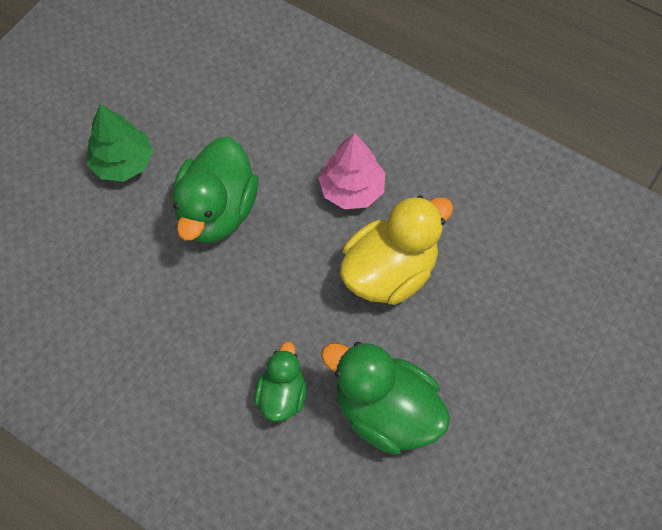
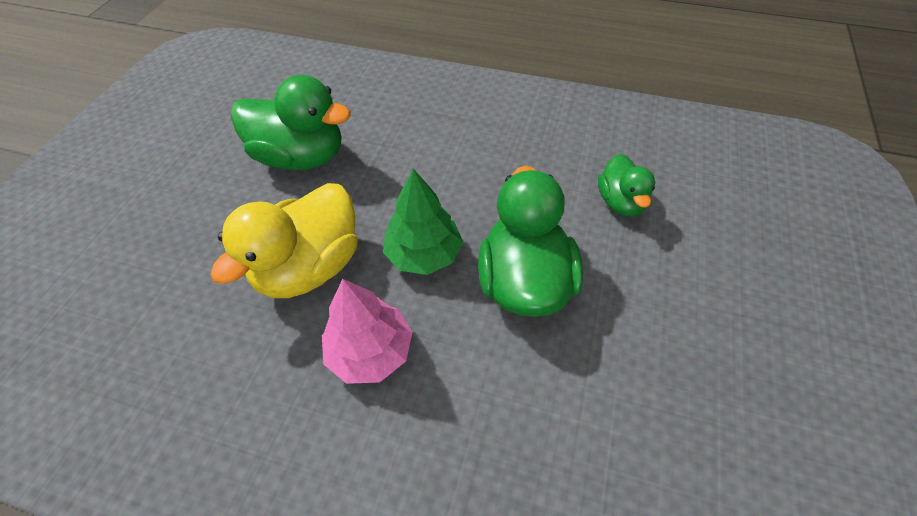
camera: 165 degrees right, 10 degrees down
(123, 162) = (666, 308): green tree -> green tree (424, 254)
(282, 395) = (395, 148): green duck -> green duck (620, 202)

